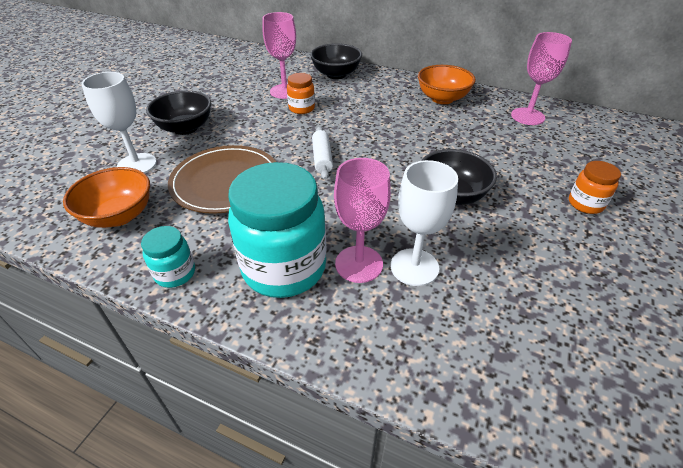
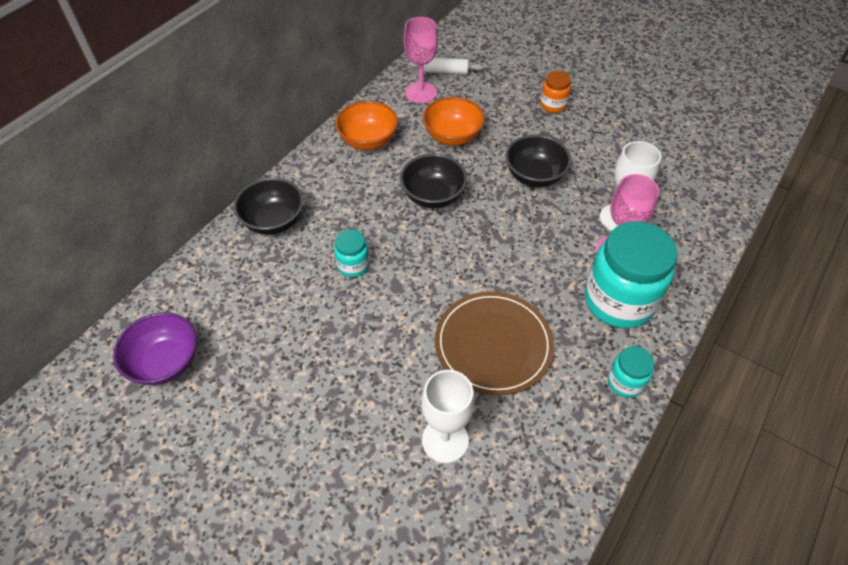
camera: 80 degrees left, 10 degrees up
(119, 216) = (541, 444): orange bowl -> orange bowl (452, 136)
(185, 128) = (369, 392): black bowl -> black bowl (433, 196)
(215, 61) = (166, 362): none -> purple bowl
(285, 91) = (302, 279): pink goblet -> none
(301, 108) = (353, 265): orange jar -> turquoise jar
(322, 158) = (463, 257): white rolling pin -> white rolling pin (445, 71)

